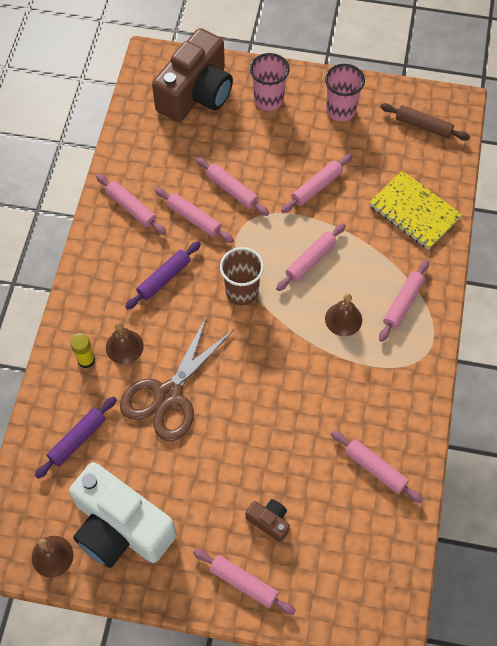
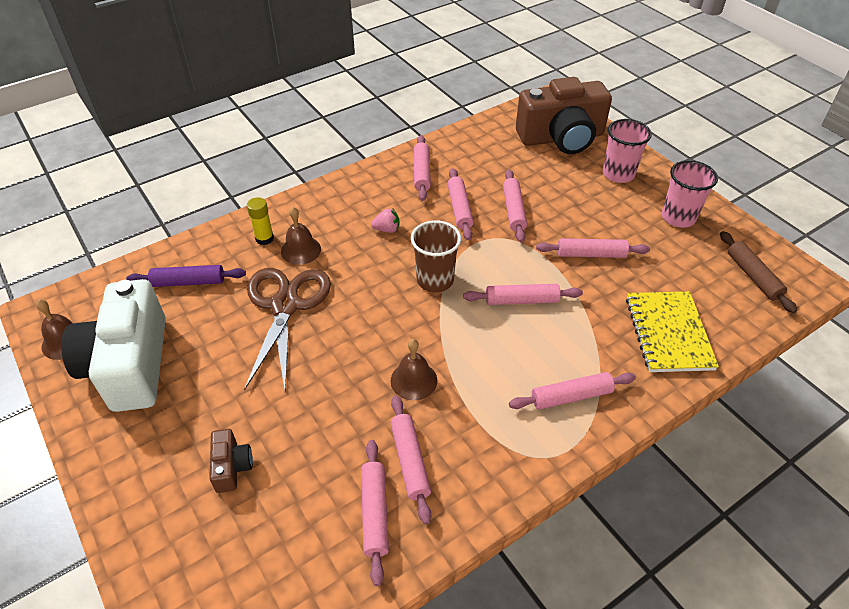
camera: 45 degrees right, 15 degrees down
(164, 278) = (387, 229): purple rolling pin -> pink strawberry
(168, 395) = (286, 305): brown scissors -> brown scissors turned 105 degrees clockwise
(243, 583) = (147, 496): pink rolling pin -> pink rolling pin (410, 461)
(343, 319) = (497, 365): brown bell -> brown bell (413, 380)

